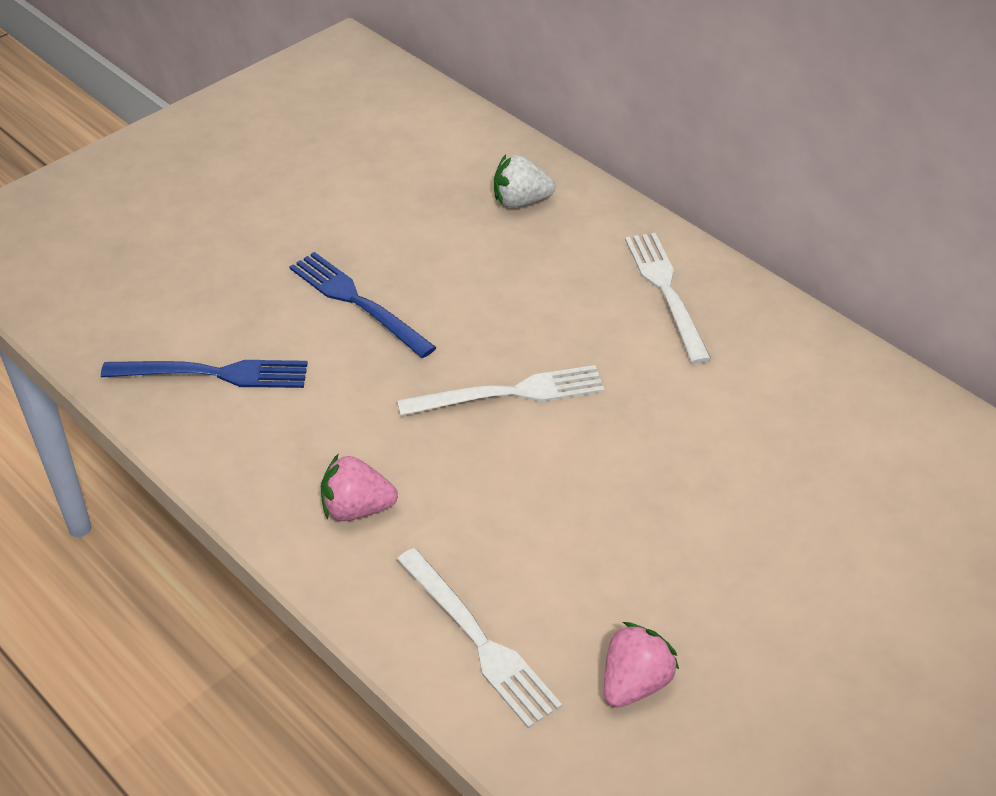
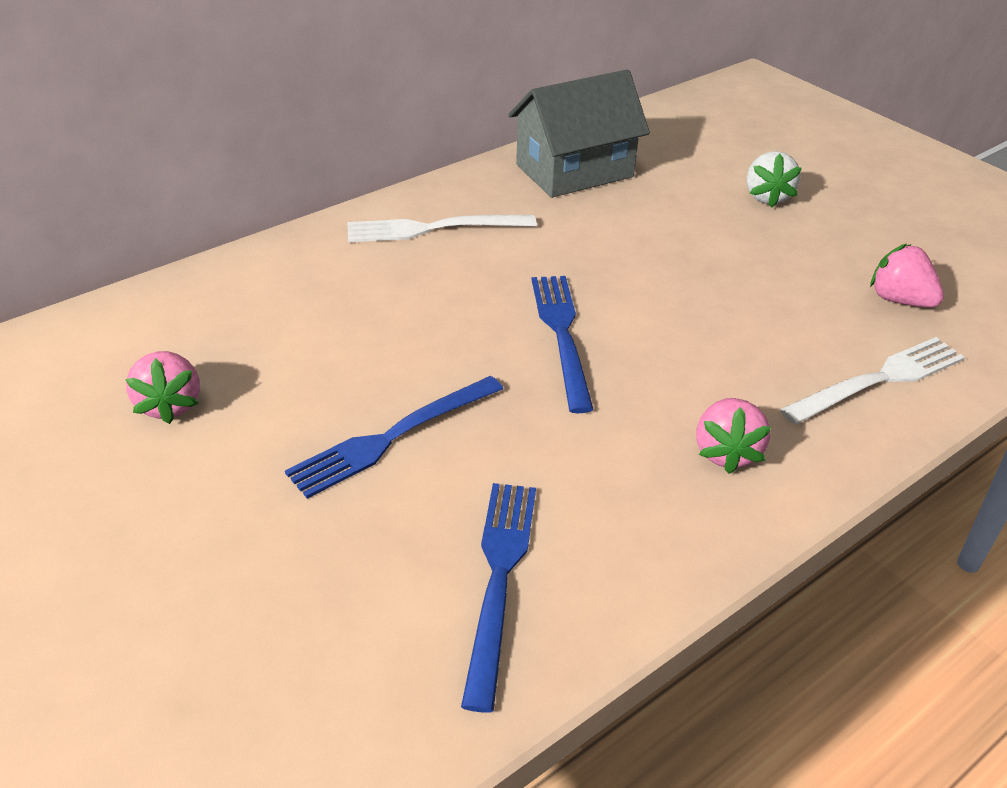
camera: 85 degrees left, 5 degrees down
(382, 185) = (170, 405): none -> pink strawberry
(509, 393) = (562, 335): white fork -> blue fork
(521, 201) = (255, 300): white strawberry -> white strawberry (767, 197)
(827, 389) = (574, 171): none -> grey house

